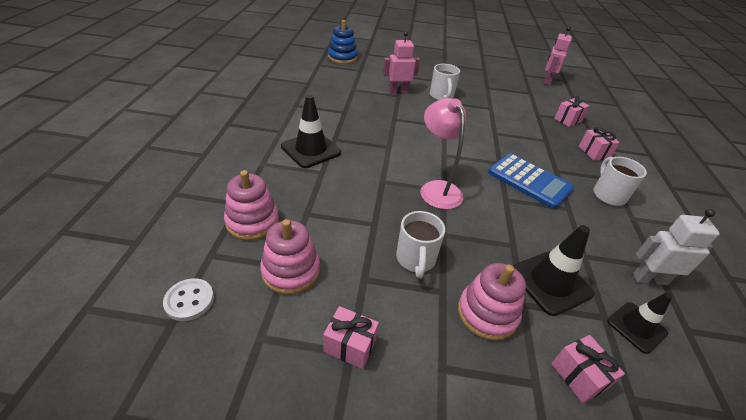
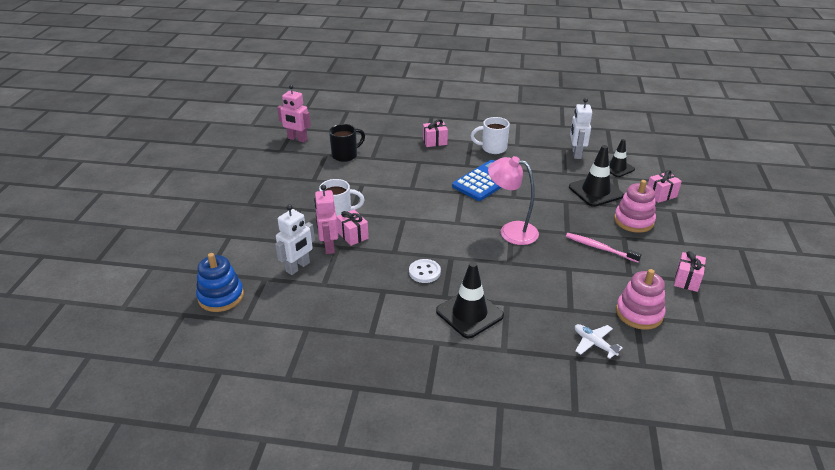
camera: 85 degrees left, 5 degrees down
(189, 300) = (692, 367): white button -> white button (424, 272)
(252, 222) = (594, 344): pink stacking toy -> white plane
(372, 80) = (298, 267): none -> white robot
(415, 259) = (600, 248): white mug -> pink toothbrush
(437, 188) = (511, 231): pink lamp -> pink lamp turned 45 degrees clockwise
(534, 102) = (345, 155): none -> black mug
(567, 120) = (381, 143): pink gift -> pink gift (353, 235)

